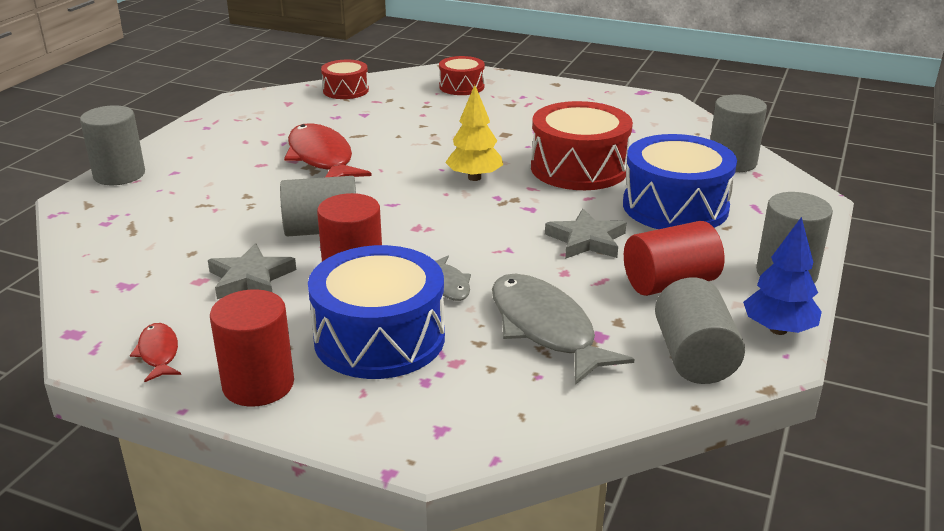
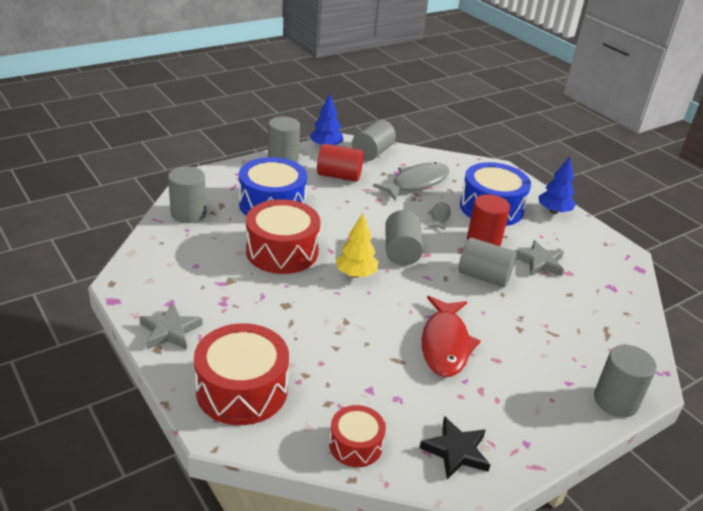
camera: 150 degrees left, 5 degrees up
(158, 353) = (596, 241): red fish -> none
(258, 384) = (553, 211): red cylinder -> blue tree
(265, 108) = (456, 451): none -> black star
(451, 218) = (401, 251): none -> grey cylinder
(461, 86) = (242, 390): red drum -> red drum, size x1.79
(545, 329) = (416, 183): grey fish -> grey fish turned 135 degrees counterclockwise
(586, 240) = (346, 208): grey star -> grey star (170, 331)

